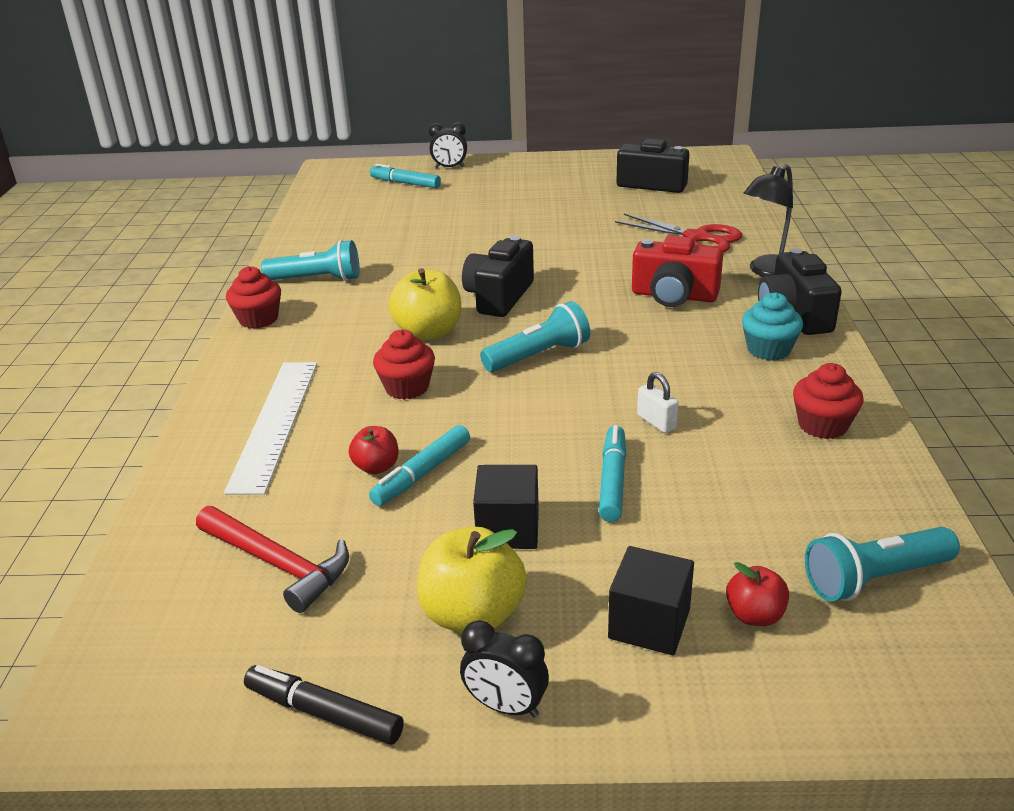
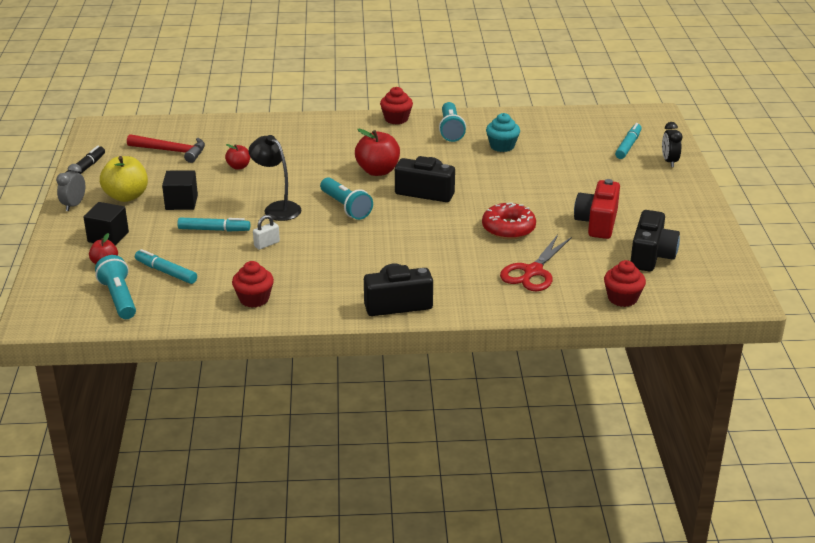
camera: 85 degrees right, 0 degrees up
(275, 423) = (282, 137): white ruler -> none
(278, 564) = (171, 151): red hammer -> red hammer turned 105 degrees counterclockwise
(407, 387) = (313, 169): red cupcake -> red cupcake (622, 298)
(422, 473) = (231, 178): turquoise marker -> turquoise marker (166, 272)
(428, 332) = (378, 171): yellow apple -> red apple
(506, 706) = (74, 205): black clock -> grey clock
(599, 248) = (508, 228): none -> red donut
(674, 296) = (428, 257): red camera -> red camera (597, 223)
(768, 272) = (469, 299): black lamp -> black lamp (277, 208)
(768, 350) = (347, 288): turquoise cupcake -> turquoise cupcake (502, 146)

